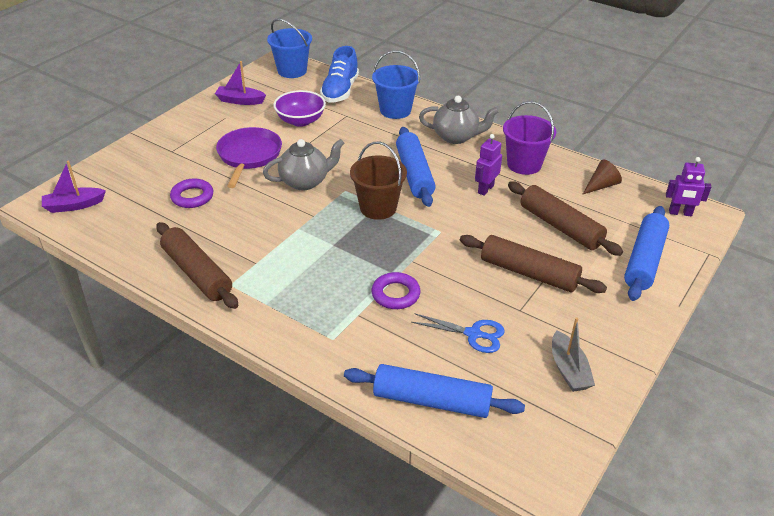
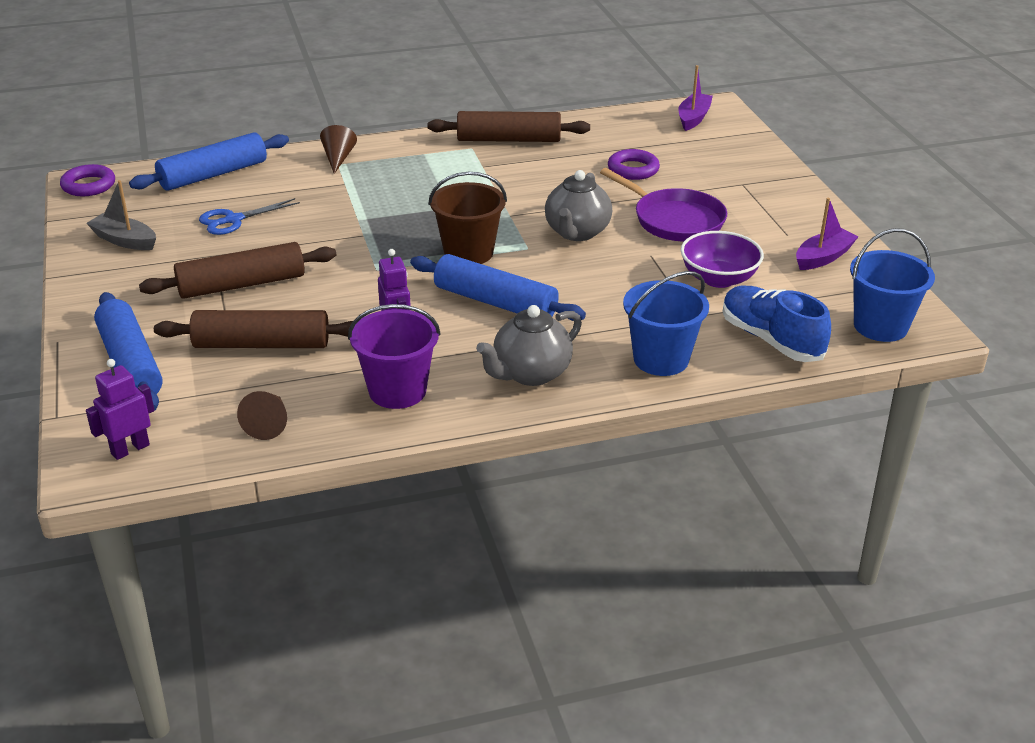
camera: 130 degrees right, 5 degrees down
(324, 345) = (338, 158): none -> brown cone
(395, 294) = (337, 208): purple ring -> purple ring (88, 185)

